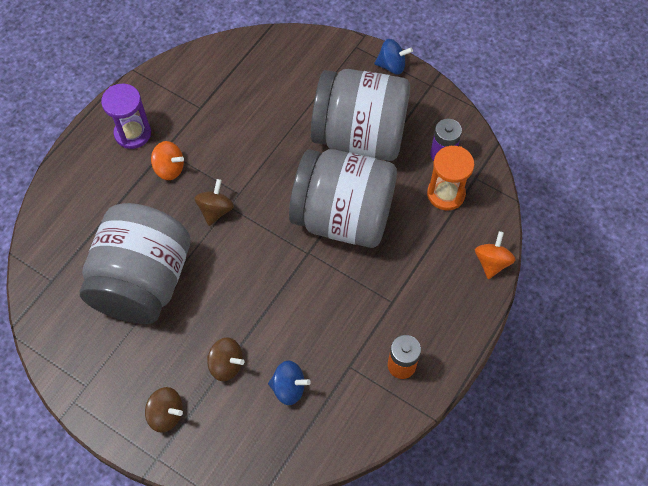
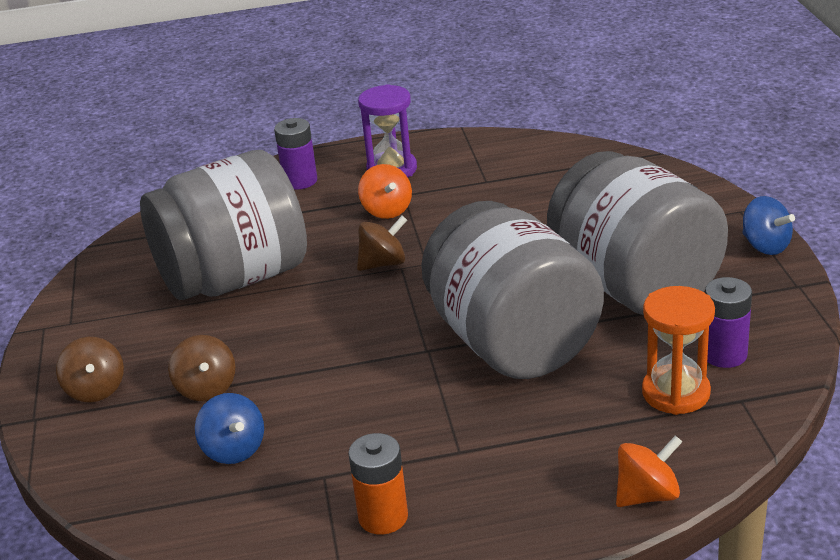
camera: 50 degrees right, 30 degrees down
(86, 180) = (300, 181): none -> purple battery

